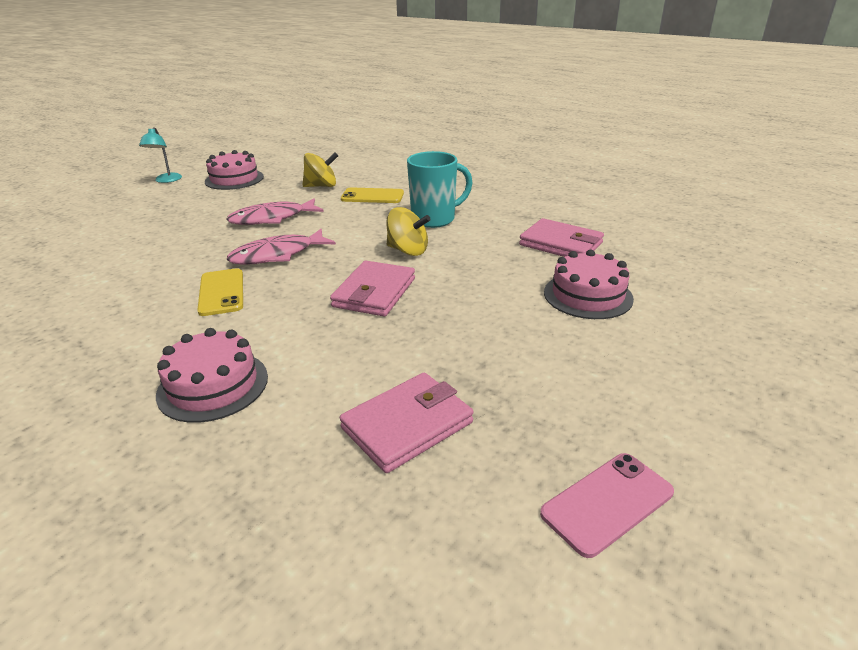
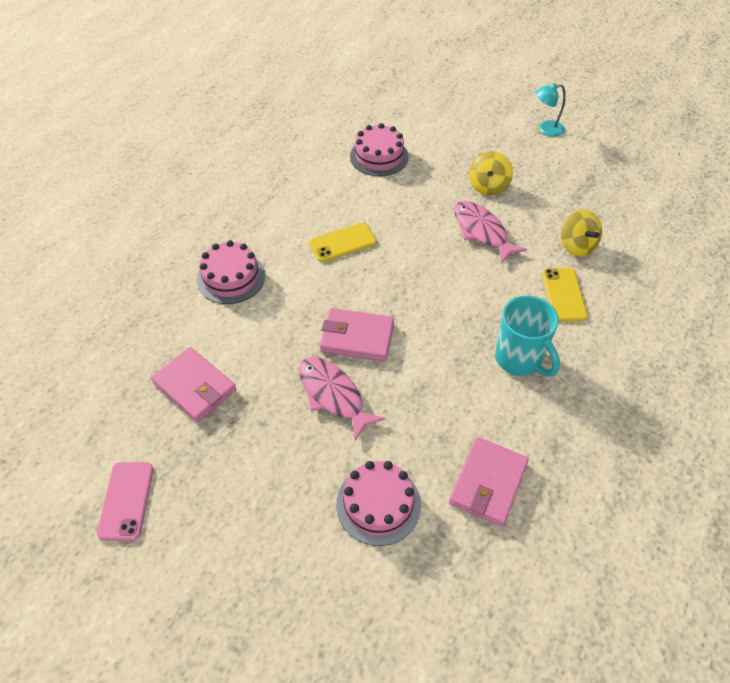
camera: 80 degrees right, 20 degrees up
(234, 179) = (568, 174): pink cake -> pink cake (379, 156)
(277, 255) = (410, 257): pink fish -> pink fish (333, 395)
(408, 251) = (439, 348): yellow spinning top -> yellow spinning top (488, 186)
(607, 503) = (126, 500): pink phone -> pink phone turned 45 degrees clockwise

